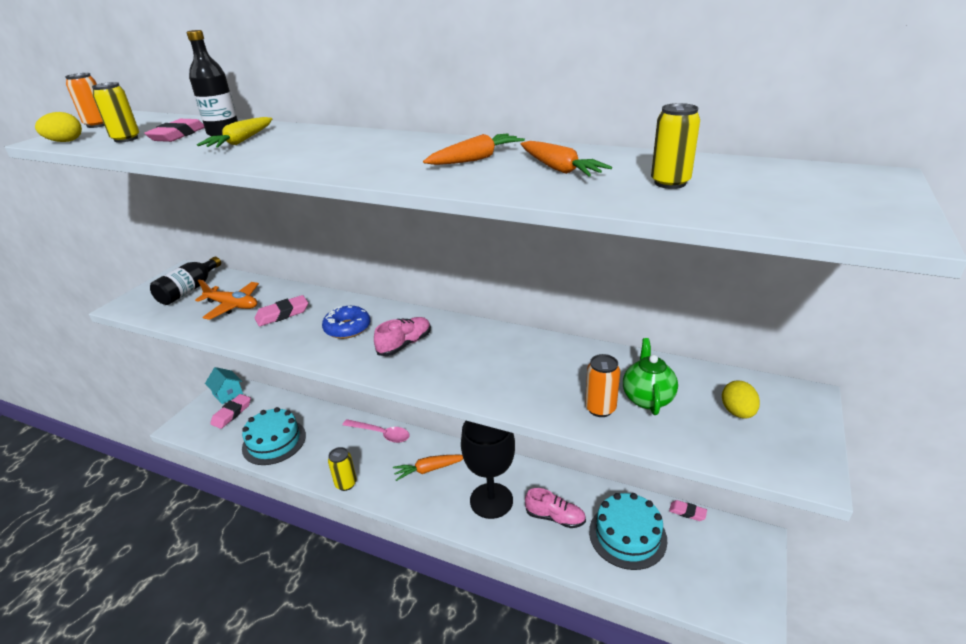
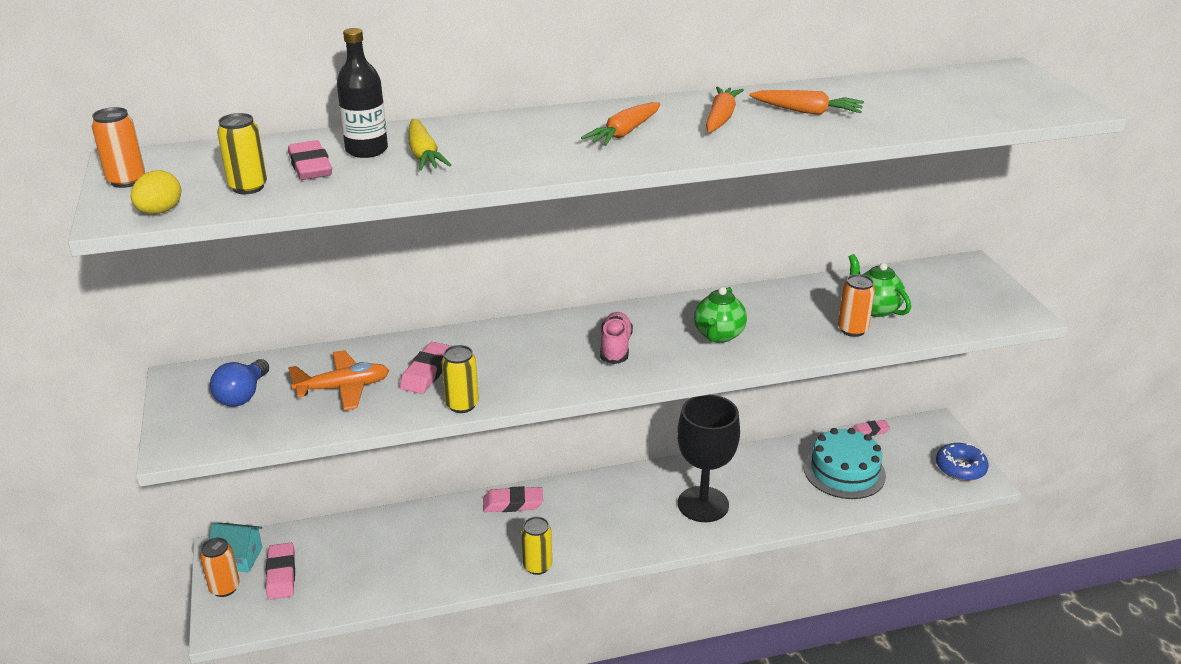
camera: 40 degrees left, 0 degrees up
(189, 290) = (242, 395): black bottle -> blue light bulb
(203, 407) = (225, 588): none -> orange can
(274, 441) = (389, 573): turquoise cake -> none
(347, 328) = (530, 356): blue donut -> blue donut (960, 468)
(381, 434) = (513, 503): pink spoon -> pink eraser
(429, 469) = (610, 509): orange carrot -> orange carrot (624, 133)
(485, 366) = (718, 335): none -> green teapot
(555, 517) = (773, 488): pink shoe -> none
(670, 183) = (905, 105): yellow can -> yellow can (462, 405)
(737, 412) = (943, 293): yellow egg -> none

